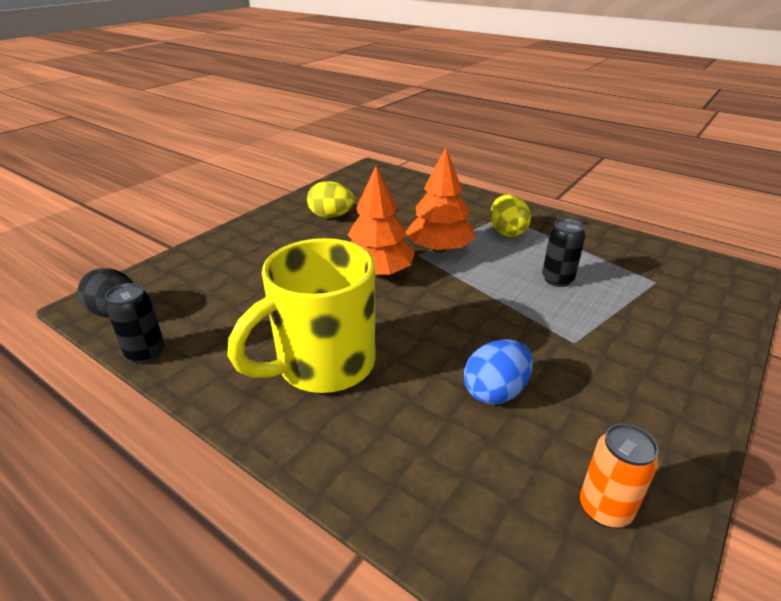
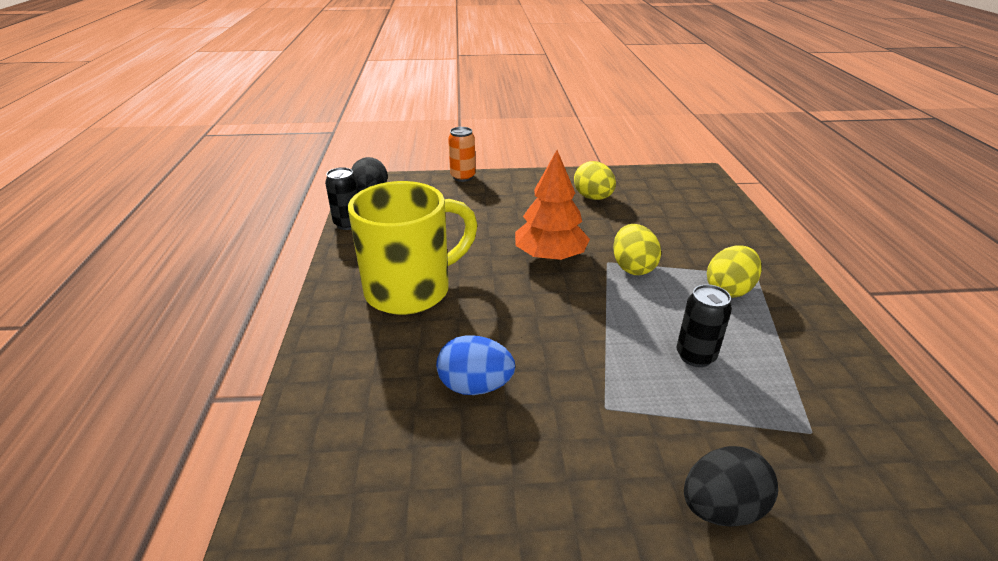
camera: 50 degrees right, 0 degrees up
(323, 365) = (411, 290): yellow mug -> yellow mug turned 135 degrees clockwise
(439, 249) = (633, 267): orange tree -> yellow egg
(605, 509) = (398, 508): orange can -> orange can (463, 177)
(696, 347) = (721, 508): none -> black egg

